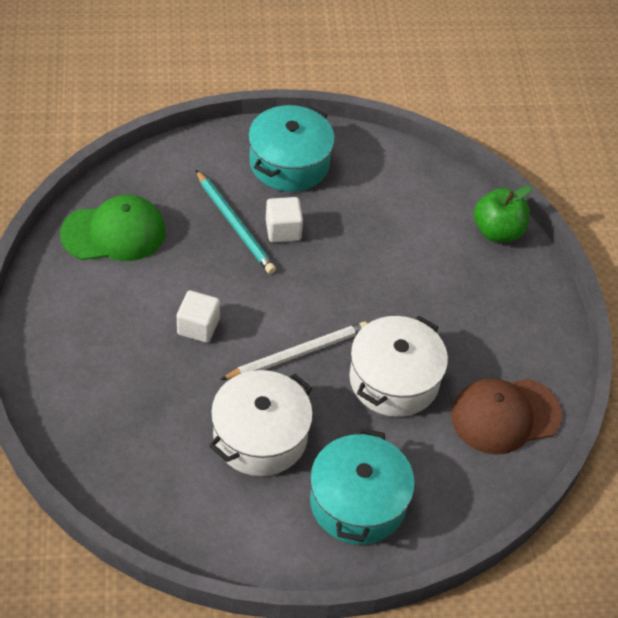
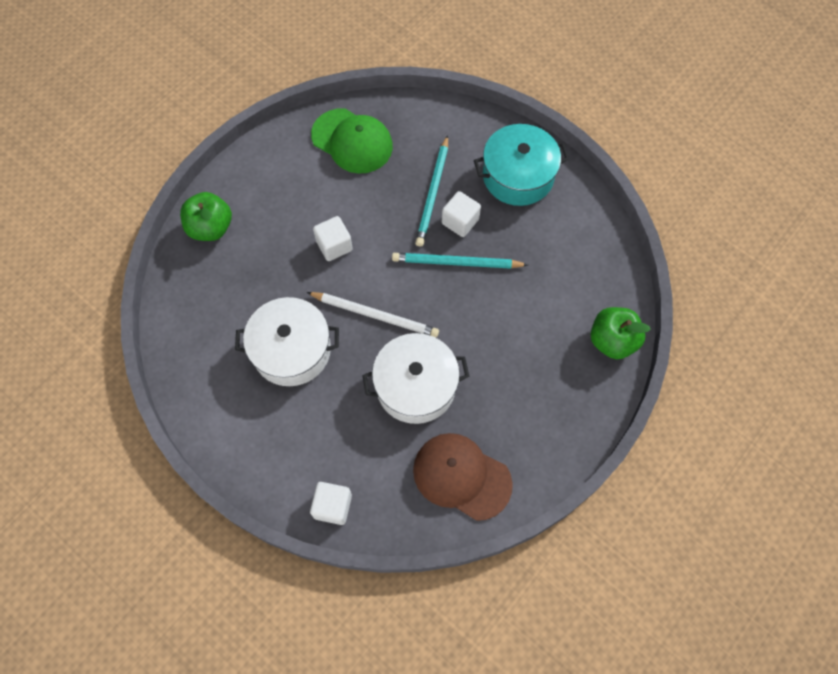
camera: 50 degrees right, 15 degrees up
(64, 397) = (211, 228): none -> green apple
(317, 263) = (456, 263): none -> turquoise pencil
(358, 502) = (301, 446): turquoise pot -> none
(436, 523) = (333, 506): none -> white cube

